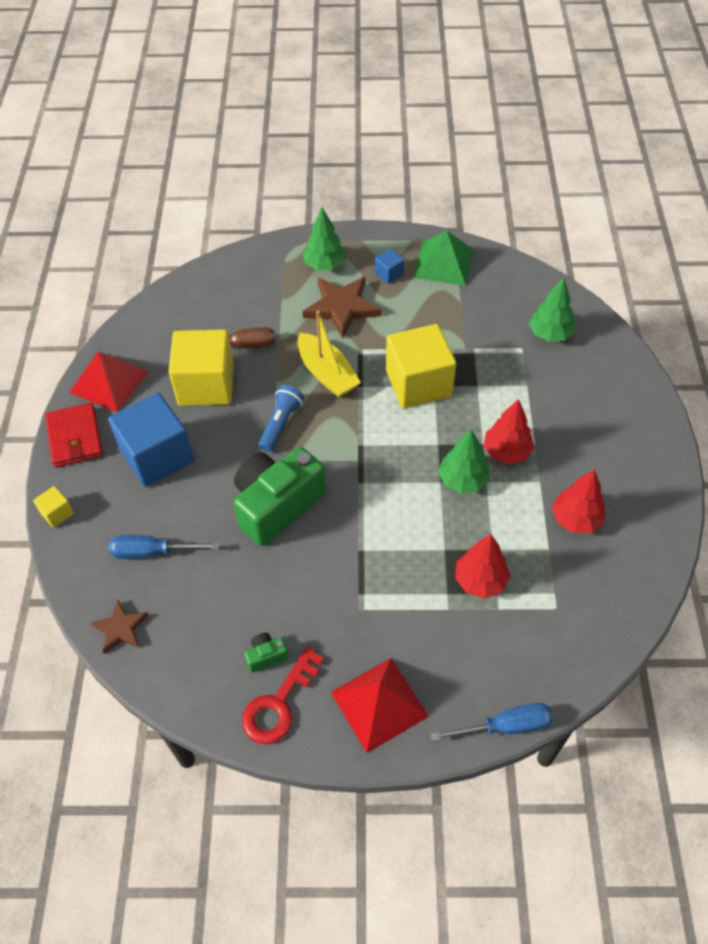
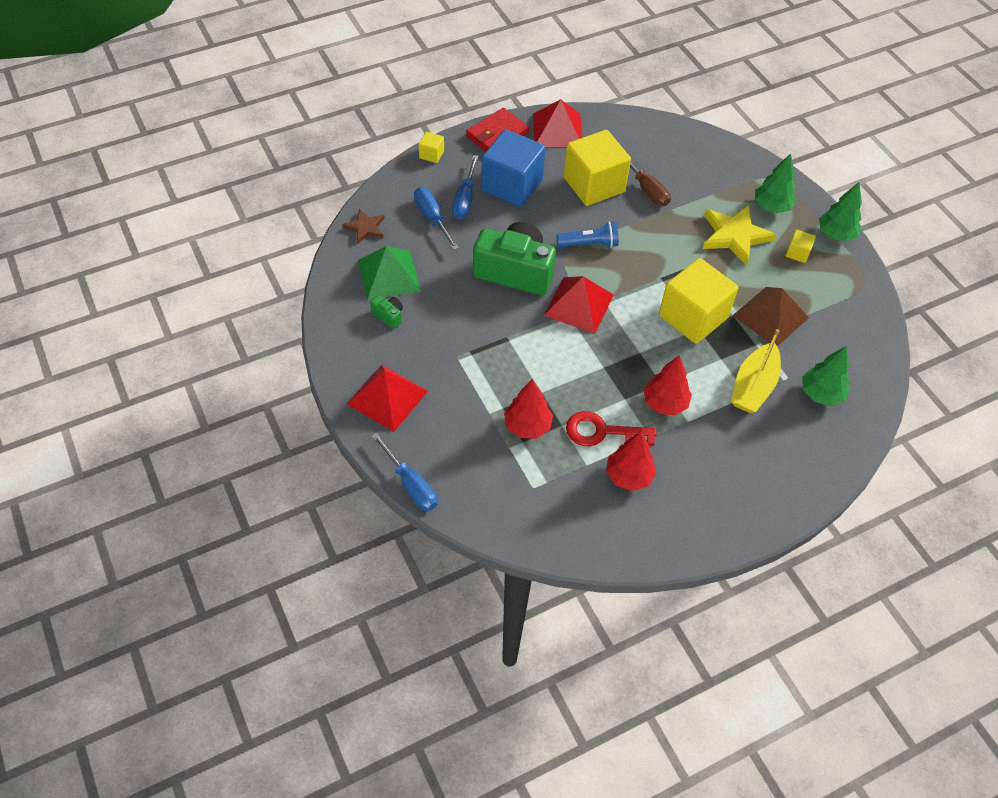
camera: 60 degrees right, 0 degrees up
(147, 508) = (465, 199): none -> blue screwdriver
(279, 704) = (357, 338): red key -> red key (602, 432)
(327, 374) = (658, 253): yellow boat -> yellow boat (753, 386)
(342, 307) = (734, 236): brown star -> yellow star
(352, 468) = (579, 305): none -> red pyramid
(389, 274) = (797, 253): blue cube -> yellow cube
(443, 263) = (842, 287): green pyramid -> green pyramid (389, 275)
(449, 327) = (770, 316): none -> brown pyramid
(462, 480) = (615, 382): green tree -> green tree (836, 234)

